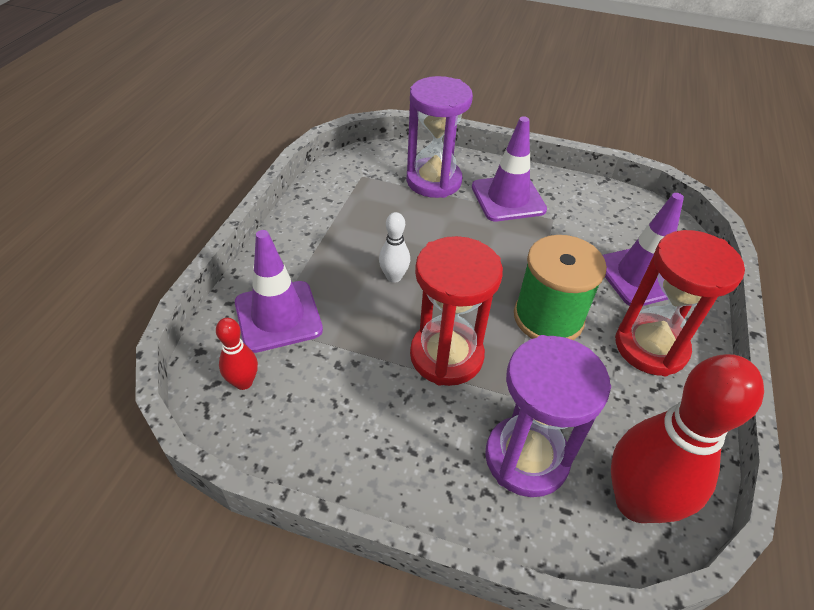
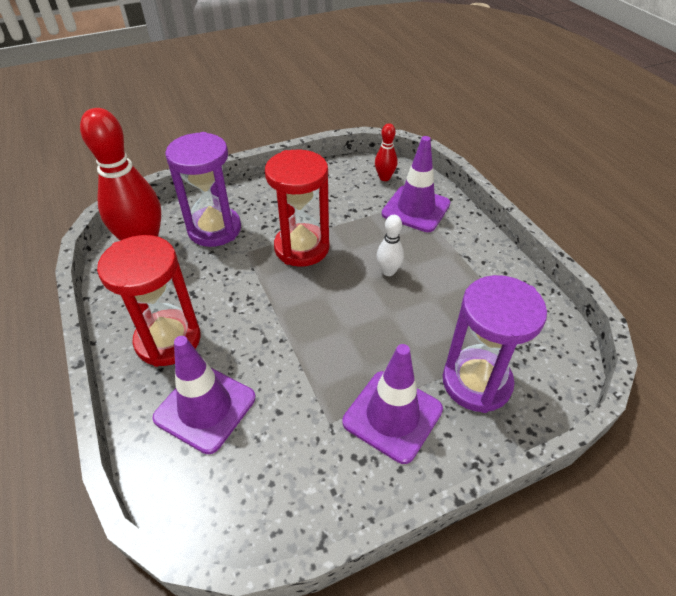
camera: 140 degrees right, 0 degrees up
(548, 317) = (258, 313): green spool -> none

